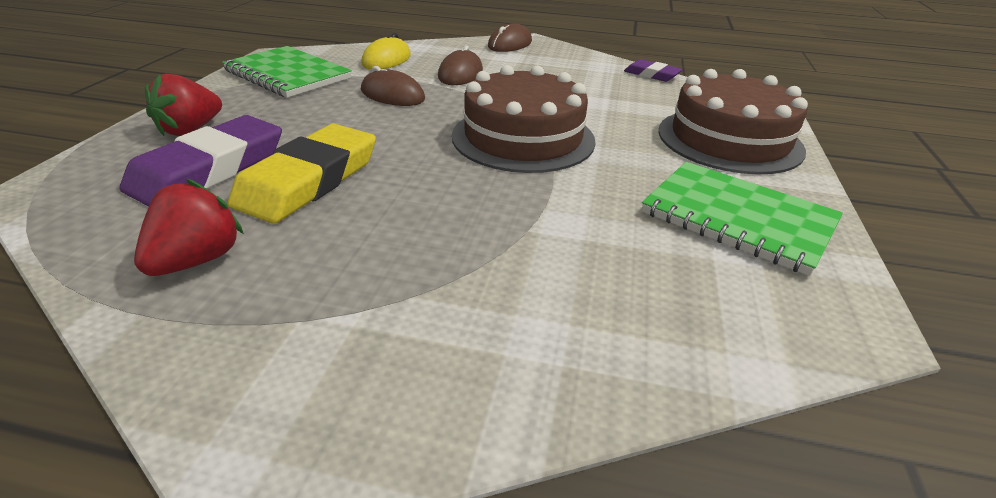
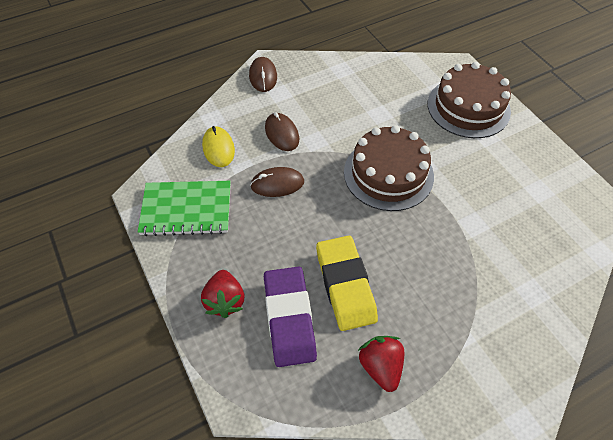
camera: 40 degrees left, 20 degrees up
(652, 74) = (376, 62): purple eraser -> none
(737, 218) = (524, 170): green notebook -> none

